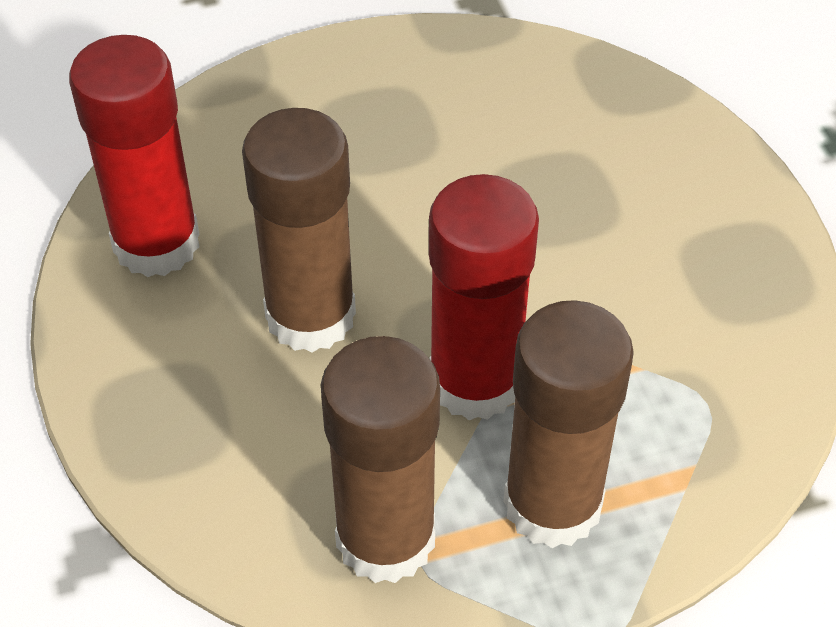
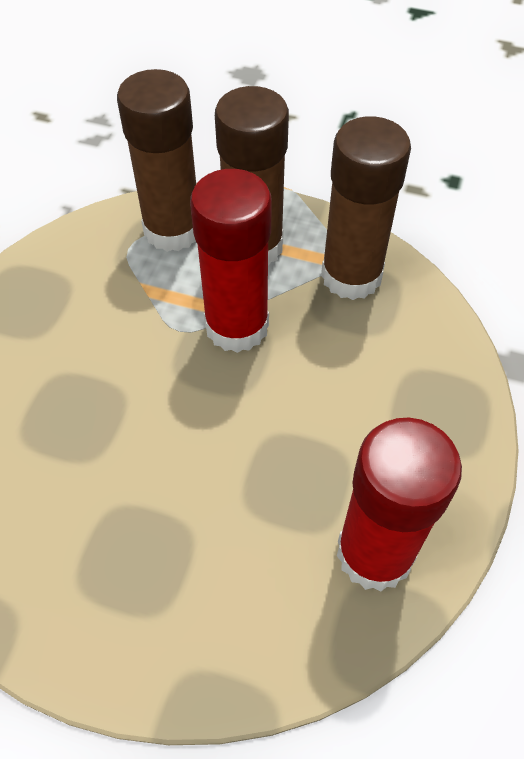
camera: 145 degrees left, 5 degrees up
(310, 316) = (302, 425): brown glue stick -> brown glue stick (173, 229)

